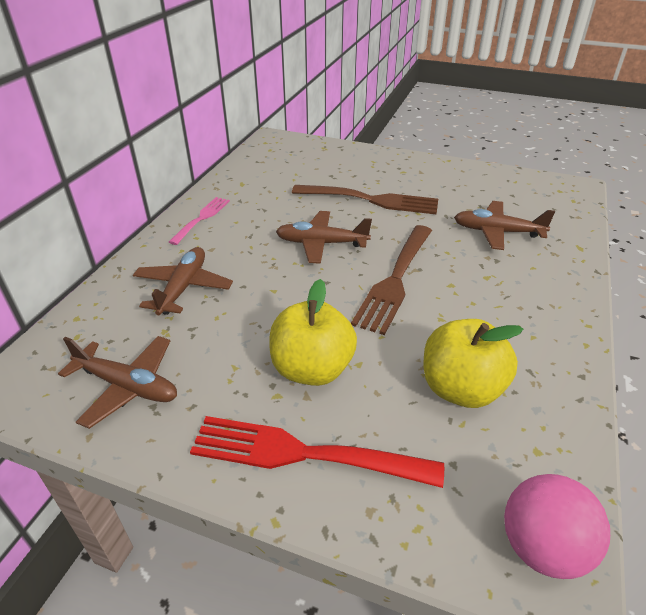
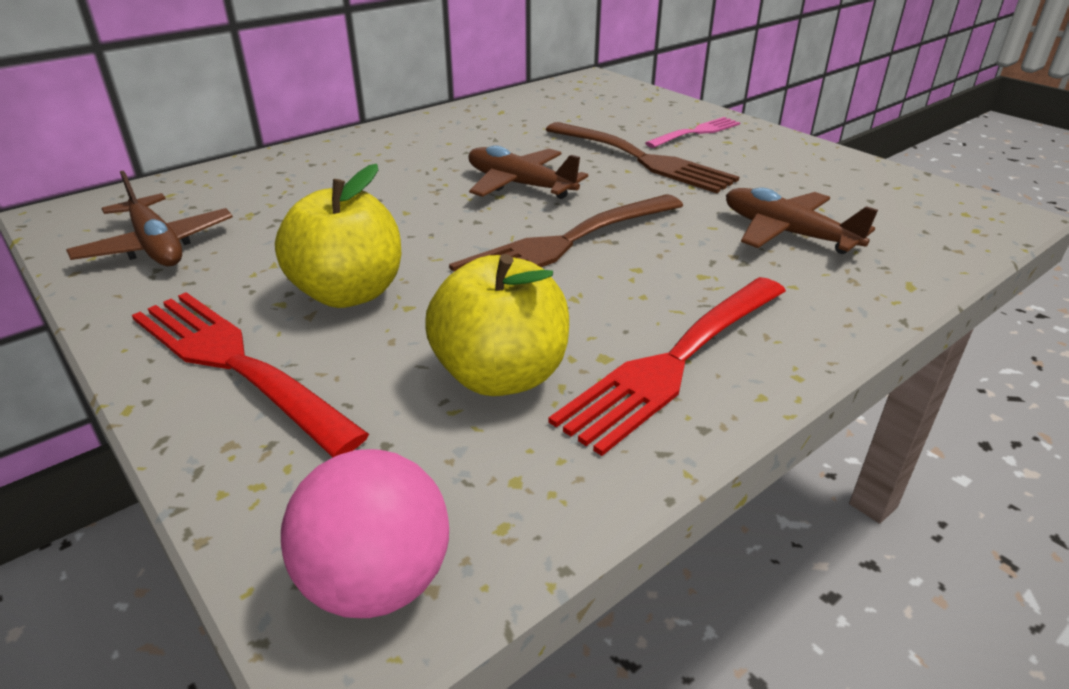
camera: 30 degrees right, 5 degrees down
(183, 288) = (316, 184): brown plane -> none
(202, 218) = (415, 132): pink fork -> pink fork (696, 132)
(530, 340) = (675, 361): none -> red fork

